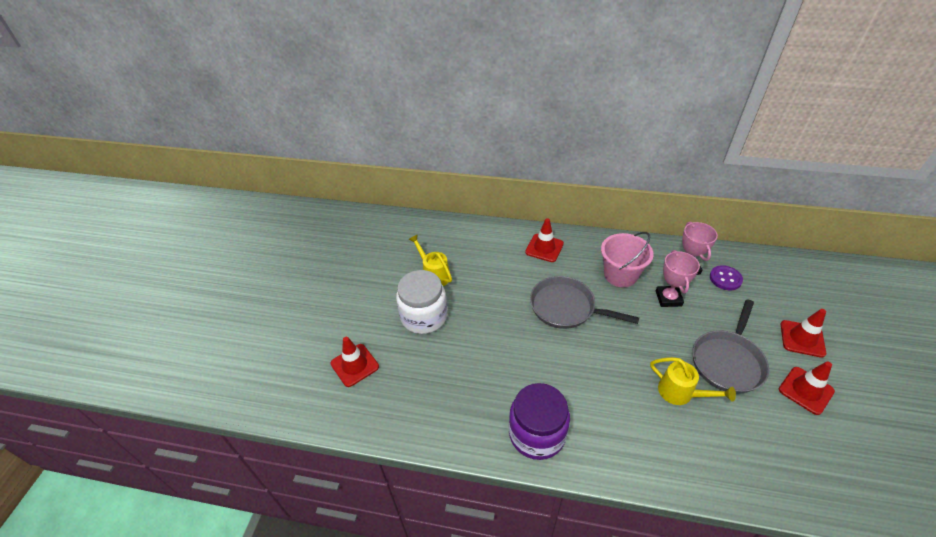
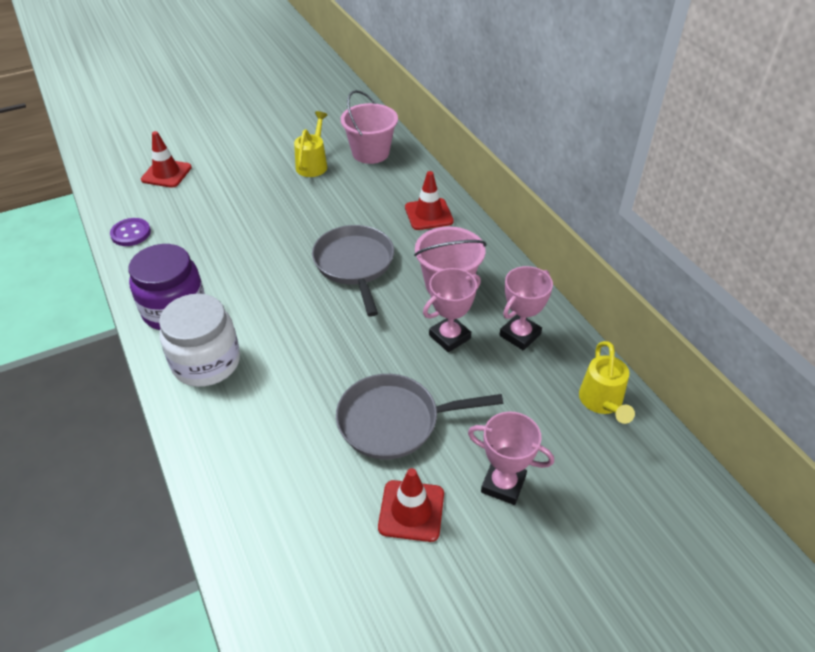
camera: 50 degrees right, 0 degrees up
(424, 316) = (255, 183): white jar -> white jar (206, 362)
(451, 240) = (370, 153): none -> pink bucket
(680, 393) = (309, 395): yellow watering can -> yellow watering can (602, 402)
(725, 279) = (540, 376): purple button -> purple button (131, 233)
(802, 338) = (503, 484): red traffic cone -> pink trophy

